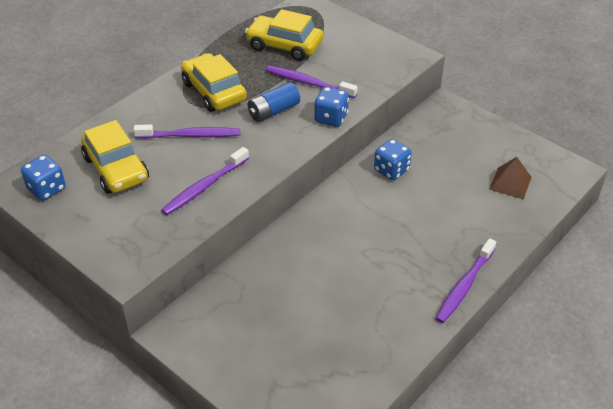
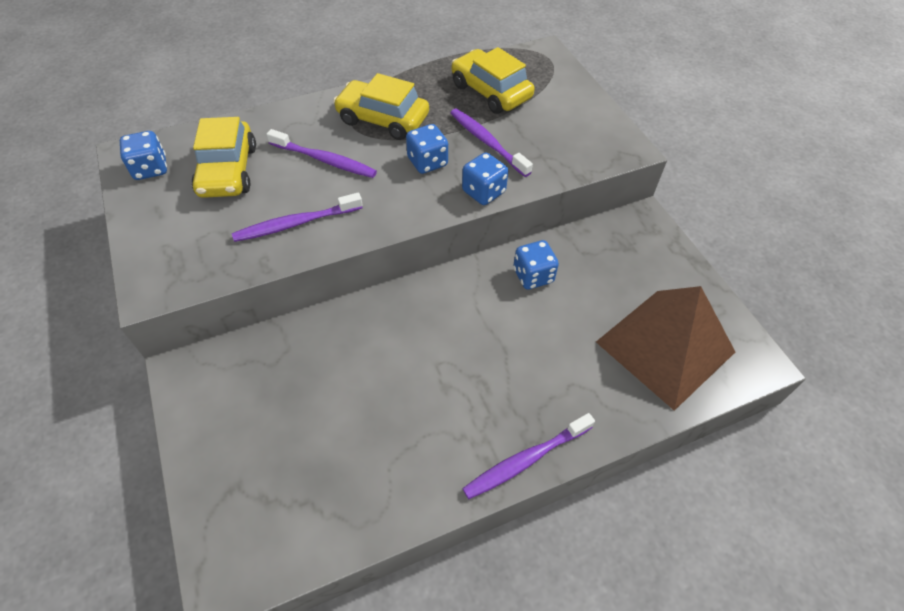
camera: 25 degrees right, 10 degrees up
(214, 91) = (382, 119): yellow car -> yellow car turned 60 degrees counterclockwise
(273, 111) = (427, 162): blue battery -> blue dice
(510, 183) = (665, 347): brown pyramid -> brown pyramid, size x2.20

